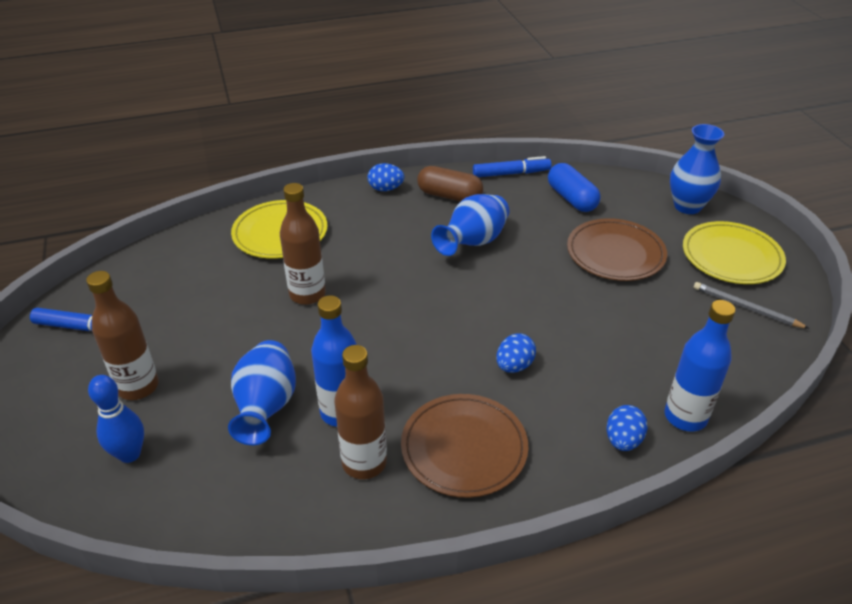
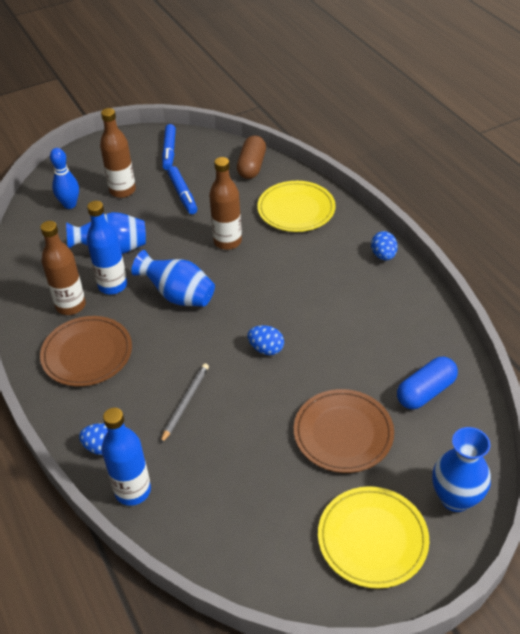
camera: 80 degrees right, 5 degrees up
(449, 196) = (390, 299): brown capsule -> brown capsule (251, 166)
(473, 242) = (324, 326): blue vase -> blue vase (178, 296)
(511, 173) = (450, 339): blue marker -> blue marker (183, 195)
(514, 366) = (173, 372): blue egg -> blue egg (266, 349)
(746, 308) = (288, 547): grey pencil -> grey pencil (185, 403)

